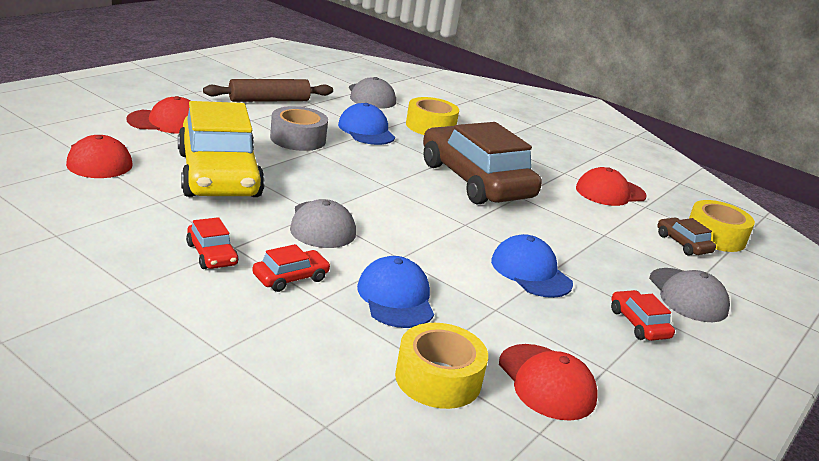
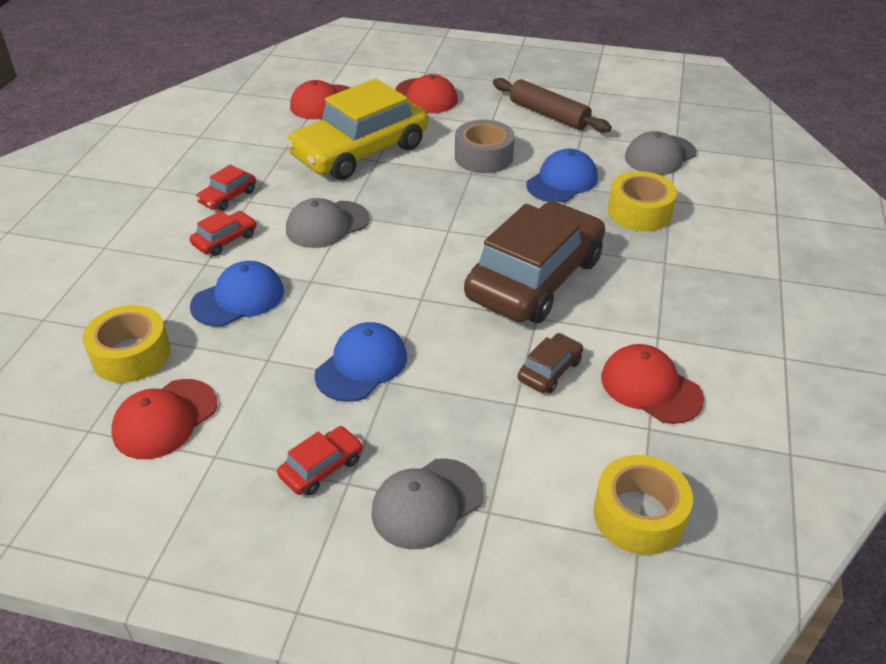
camera: 70 degrees right, 15 degrees up
(290, 278) = (225, 240): red car -> red car turned 75 degrees counterclockwise
(683, 244) = (572, 482): brown car -> brown car (549, 370)

